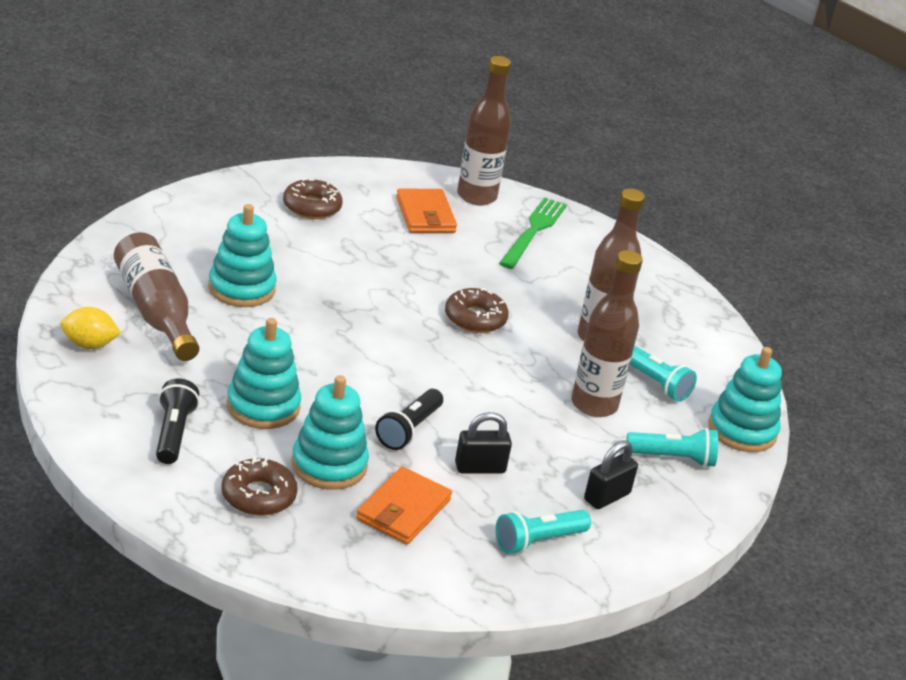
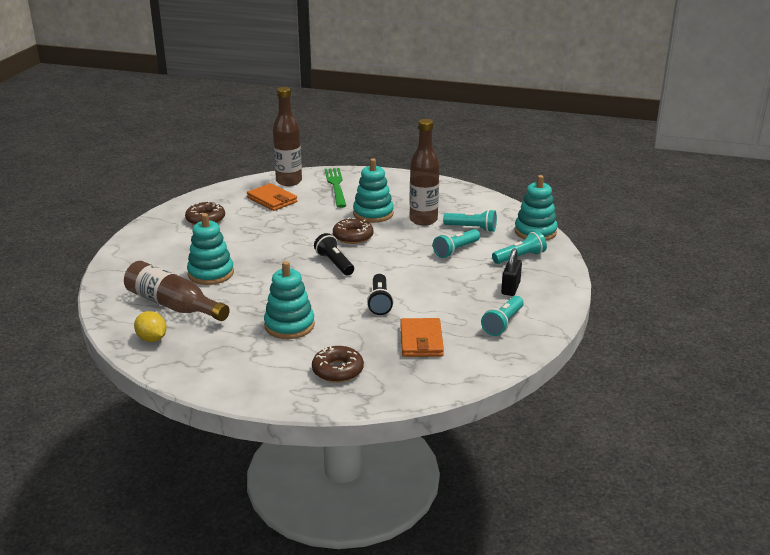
camera: 25 degrees left, 5 degrees down
(89, 345) = (152, 339): yellow lemon -> yellow lemon turned 75 degrees clockwise
(173, 433) = (254, 361): black flashlight -> black flashlight (334, 263)
(329, 465) = (358, 337): turquoise stacking toy -> turquoise stacking toy (373, 214)
(480, 467) = (435, 303): black padlock -> none
(594, 405) = (456, 250): brown bottle -> turquoise flashlight

